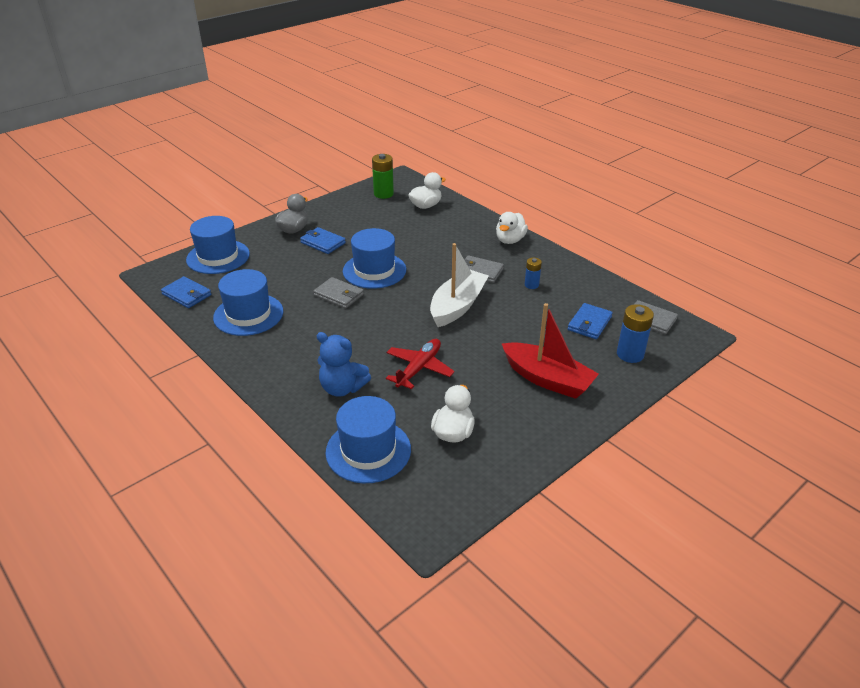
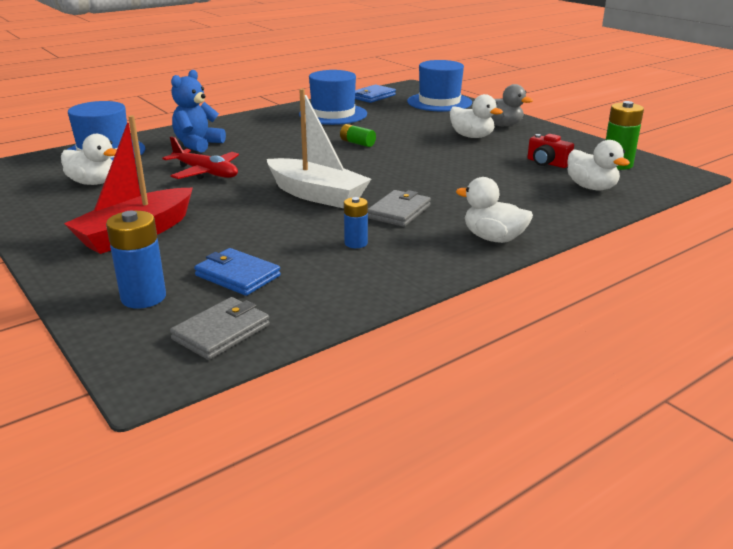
camera: 95 degrees right, 10 degrees down
(323, 243) = (472, 136): blue wallet -> white duck
(339, 295) = (357, 143): grey wallet -> green battery
(374, 270) = (407, 157): blue hat -> none
(382, 216) = (547, 163): none -> red camera

